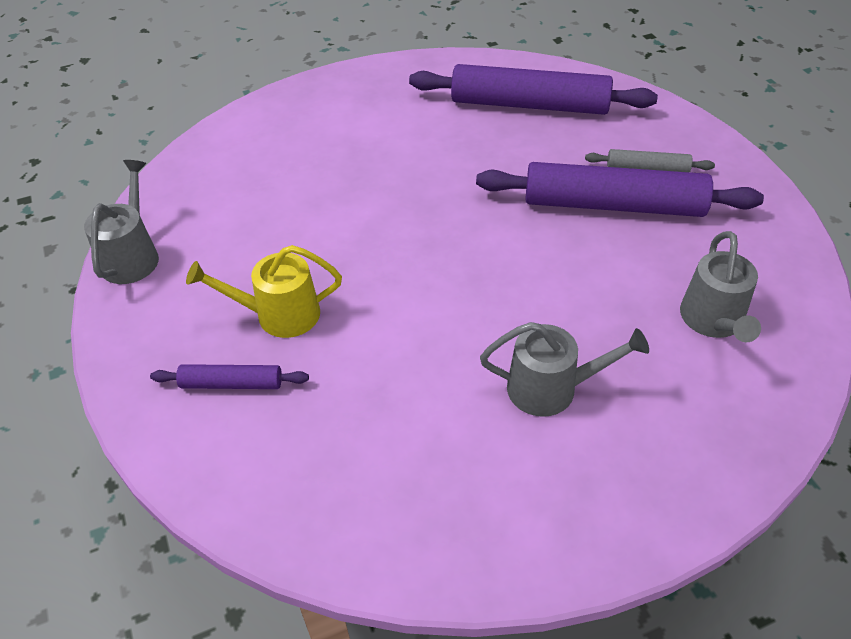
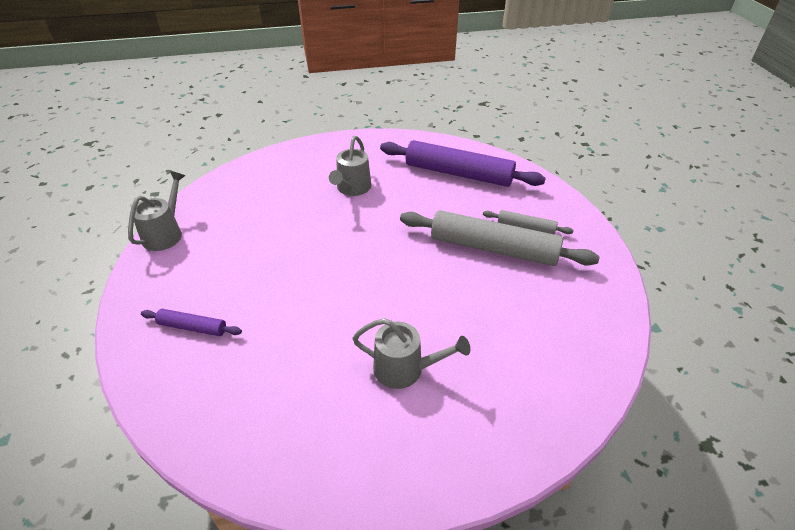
camera: 10 degrees right, 5 degrees down
(279, 315) = (241, 286): yellow watering can -> none
(613, 205) = (493, 248): purple rolling pin -> grey rolling pin
(713, 321) = (538, 341): grey watering can -> grey watering can (352, 188)

